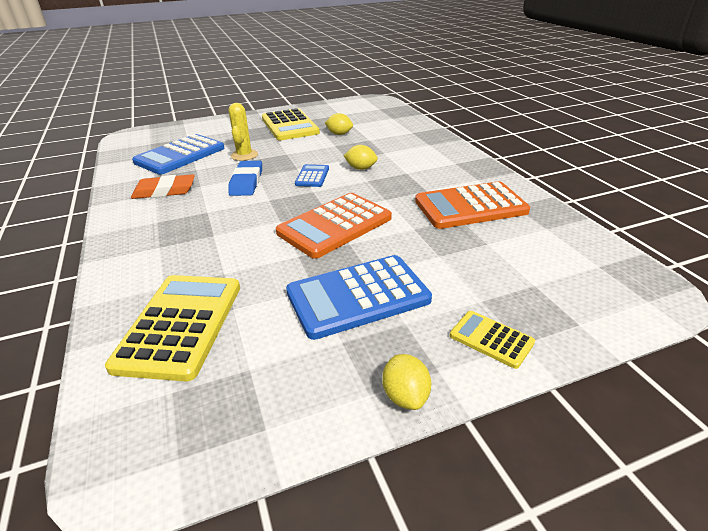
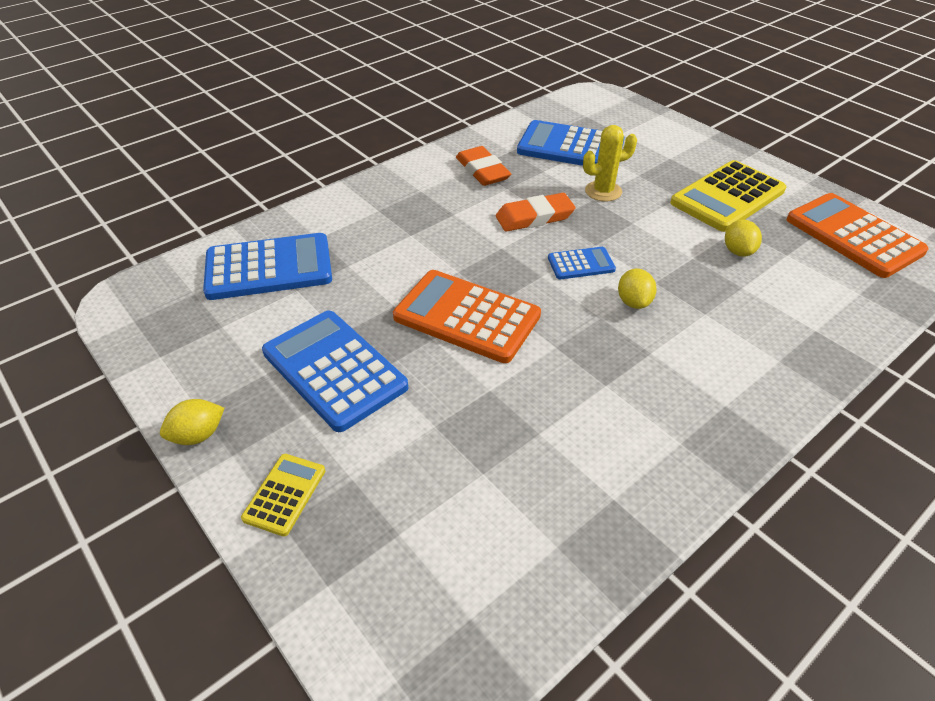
camera: 70 degrees right, 10 degrees up
(180, 325) = (269, 268): yellow calculator -> blue calculator
(246, 182) = (534, 217): blue eraser -> orange eraser
(470, 206) = (580, 443): orange calculator -> orange calculator (853, 236)

